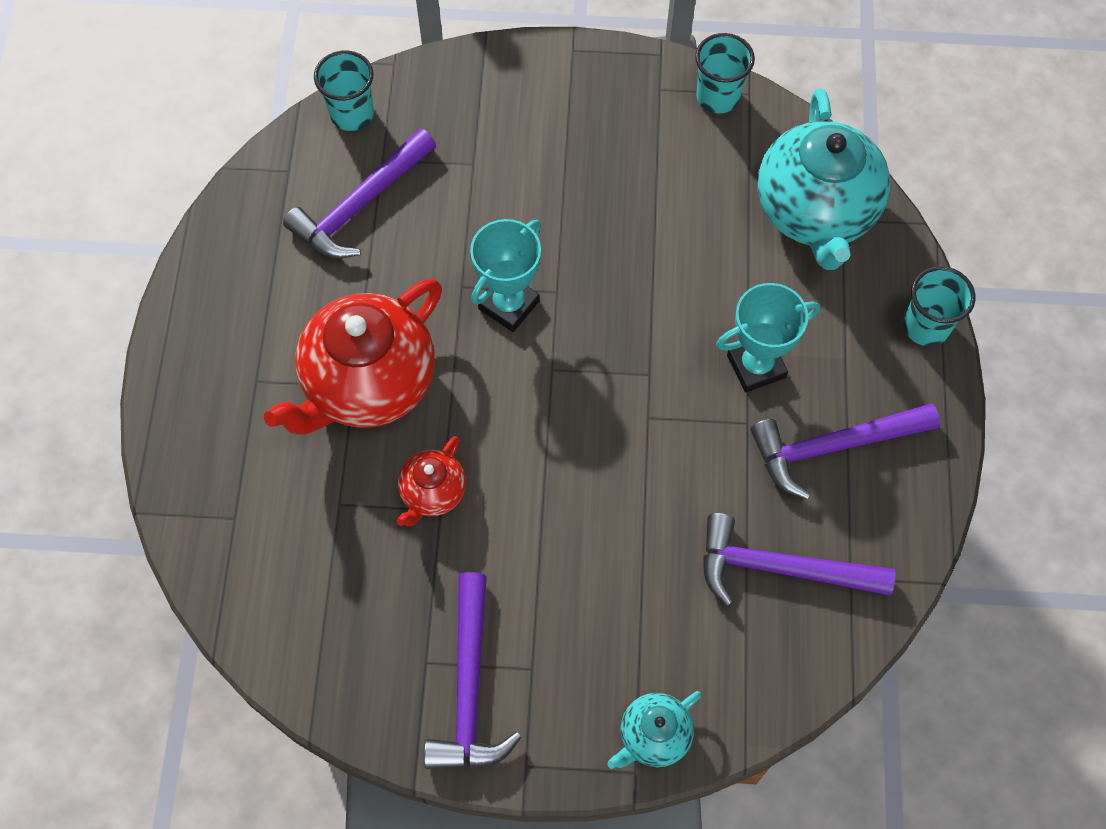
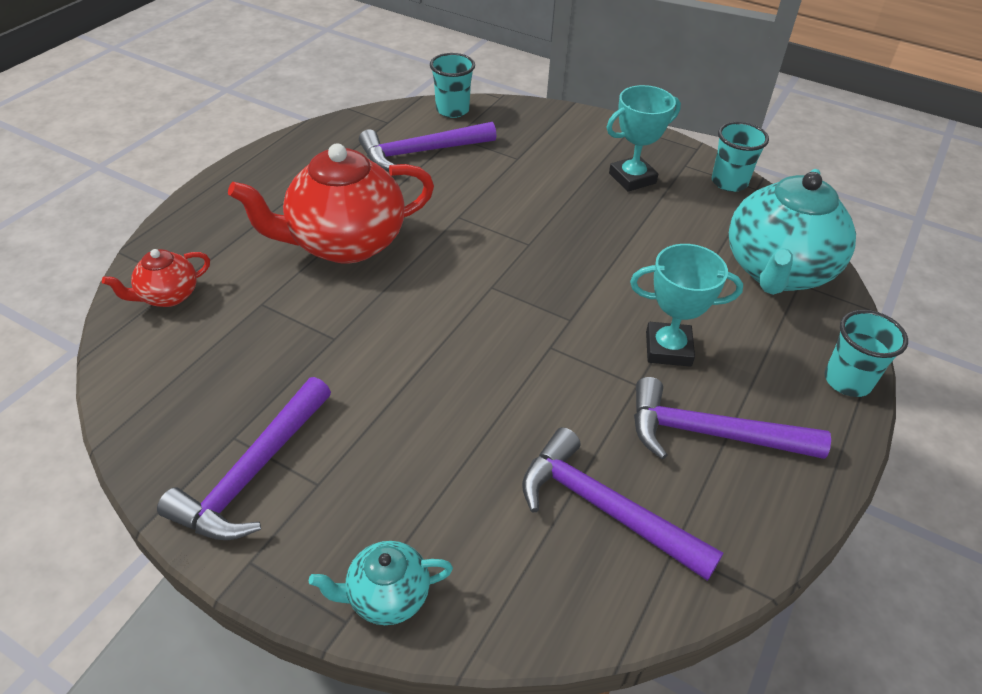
camera: 25 degrees right, 20 degrees down
(432, 493) = (337, 325): red teapot -> red teapot (168, 296)
(508, 305) = (486, 238): turquoise trophy -> turquoise trophy (632, 178)

